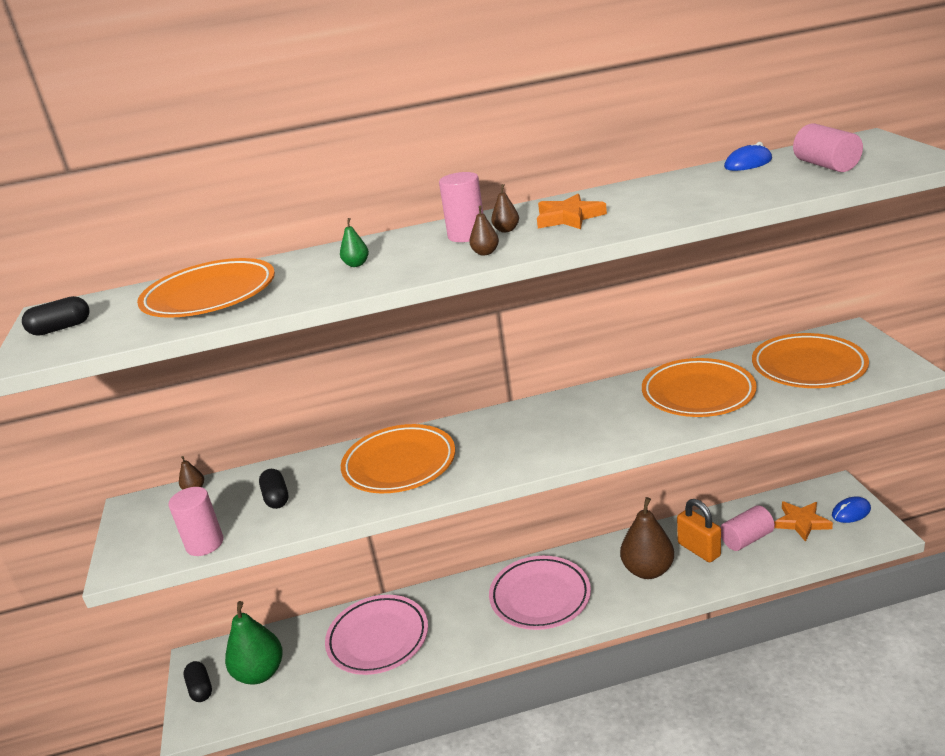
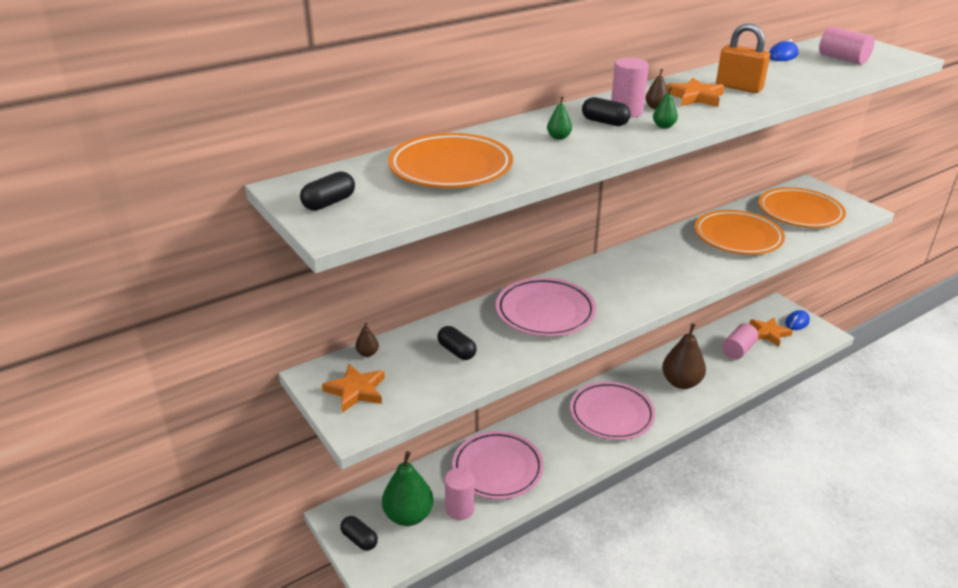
camera: 25 degrees left, 5 degrees up
(152, 527) = (356, 390): none -> orange star
(205, 544) = (424, 397): pink cylinder -> pink cylinder (460, 509)
(399, 464) = (545, 312): orange plate -> pink plate
(427, 247) = (604, 122): none -> black capsule
(485, 253) = (663, 126): brown pear -> green pear
(699, 549) = (709, 362): orange padlock -> orange padlock (739, 87)

